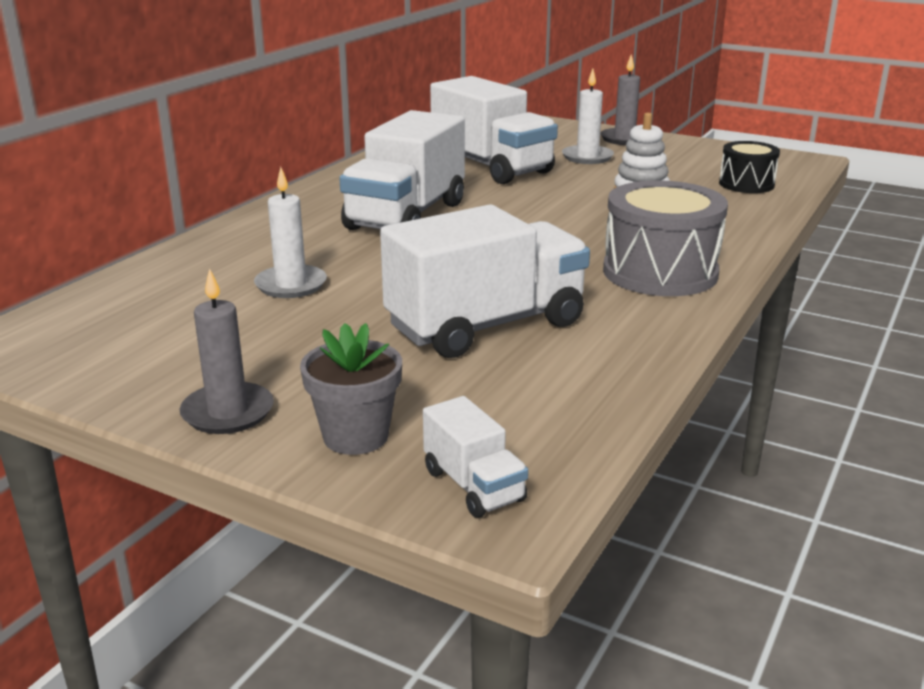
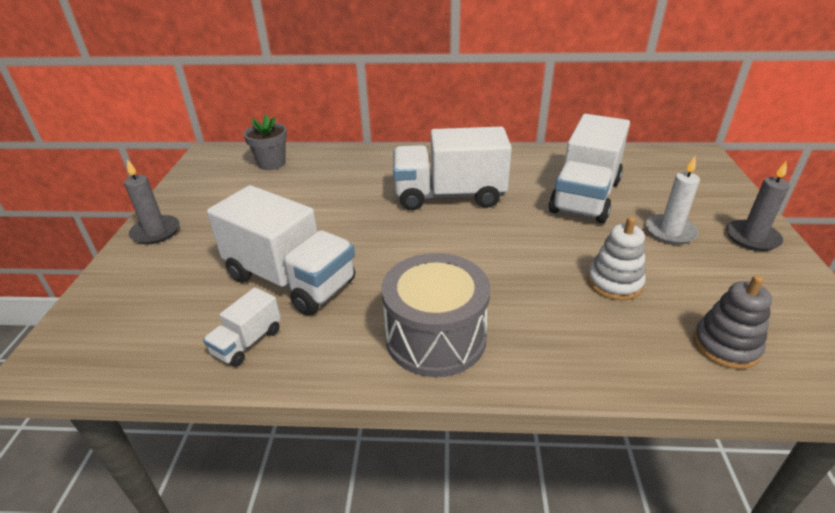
camera: 65 degrees right, 10 degrees up
(291, 285) = (313, 196): white candle -> none
(355, 436) = (135, 278): grey flower pot -> grey flower pot (271, 163)
(474, 485) = (83, 335): white truck -> white truck (247, 342)
(746, 184) = (725, 346): black drum -> grey stacking toy

